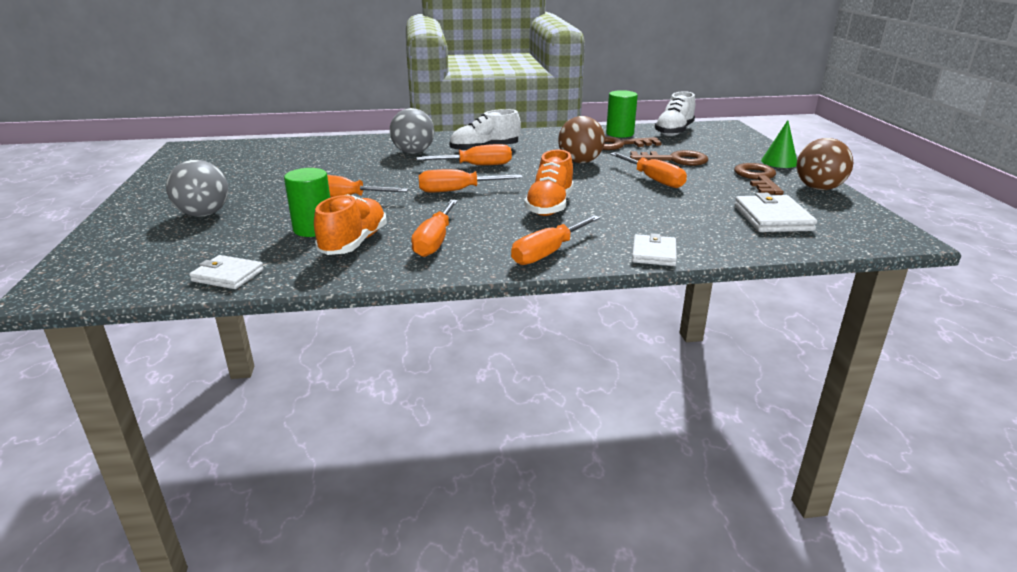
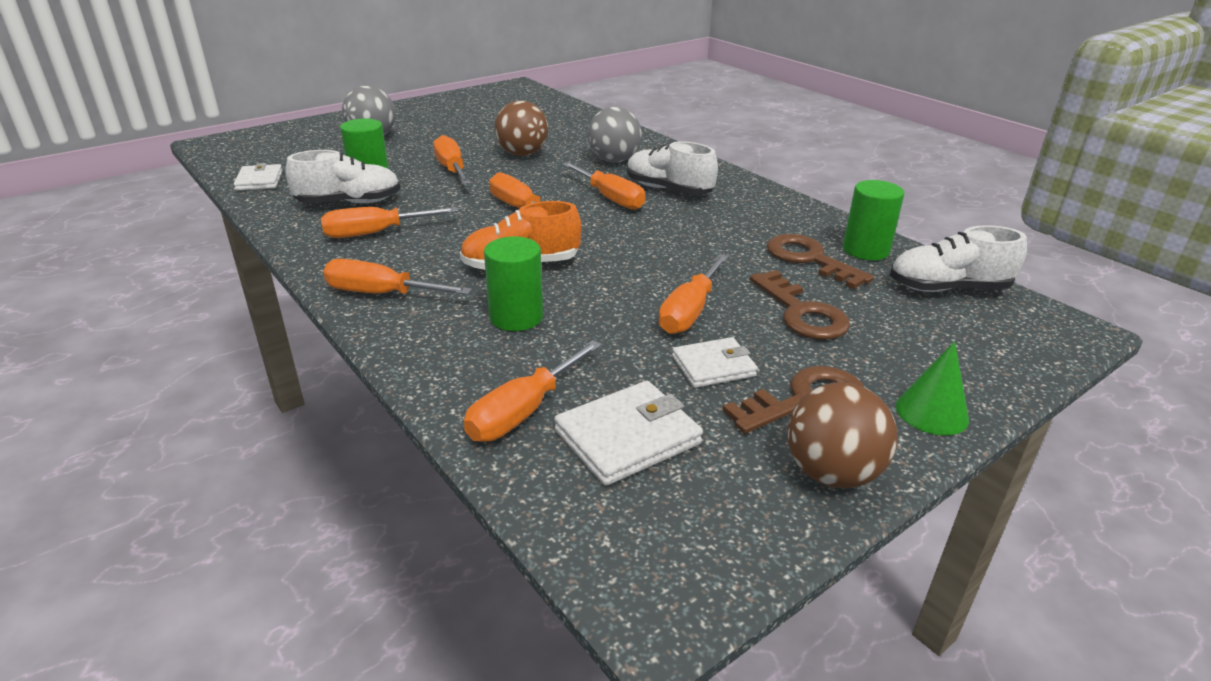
camera: 60 degrees right, 5 degrees up
(354, 243) = (349, 202): orange shoe -> white shoe
(580, 162) = (700, 249): brown ball -> brown ball (522, 154)
(622, 219) = (516, 317): none -> green cylinder
(653, 253) = (420, 358): white wallet -> white wallet (713, 366)
(735, 236) = (523, 412): none -> orange screwdriver

